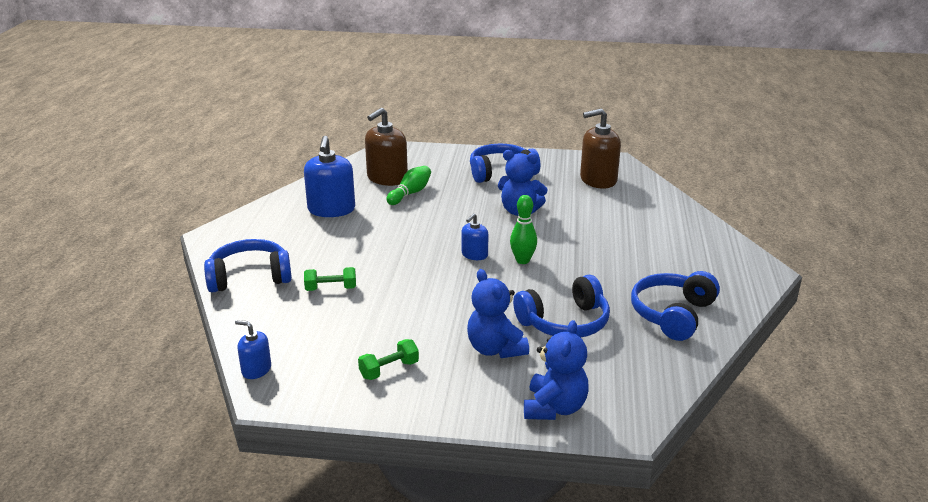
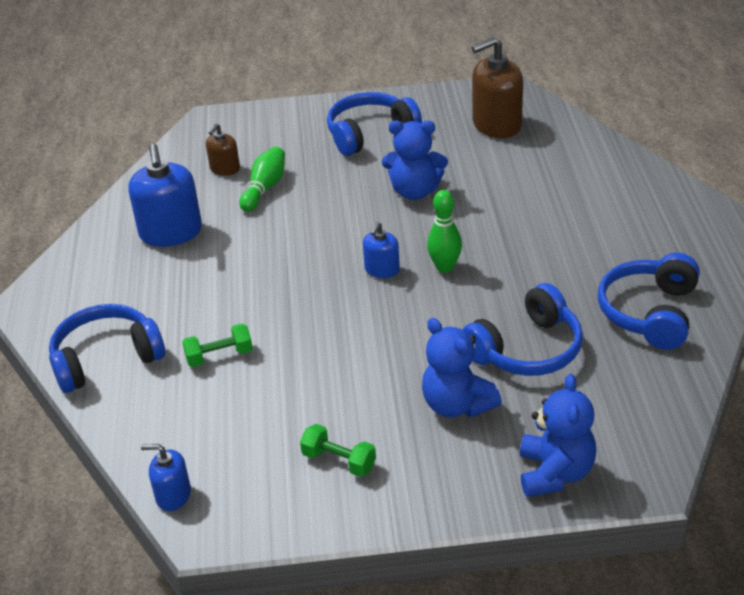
camera: 10 degrees left, 10 degrees up
(387, 178) = (225, 169): brown soap dispenser -> brown soap dispenser, size x0.54
(389, 370) = (339, 461): green dumbbell -> green dumbbell turned 75 degrees clockwise

